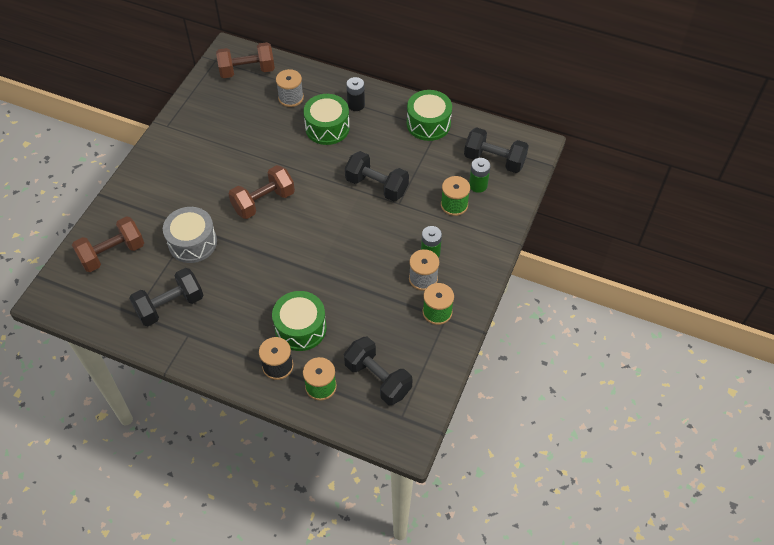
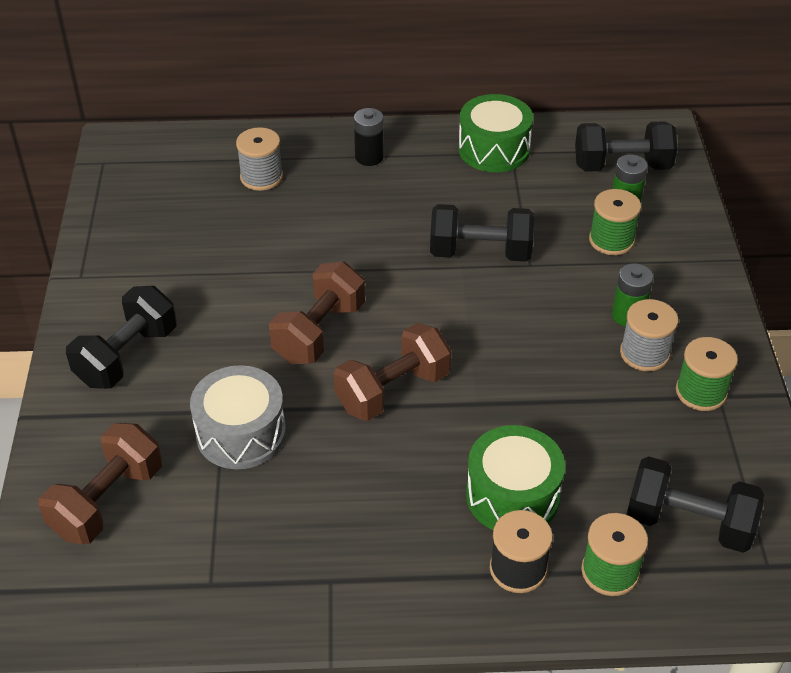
camera: 25 degrees left, 10 degrees down
(170, 306) = (267, 546): black dumbbell -> black dumbbell (127, 356)
(247, 71) = (166, 162): brown dumbbell -> brown dumbbell (393, 391)
(327, 128) = (347, 199): green drum -> none

